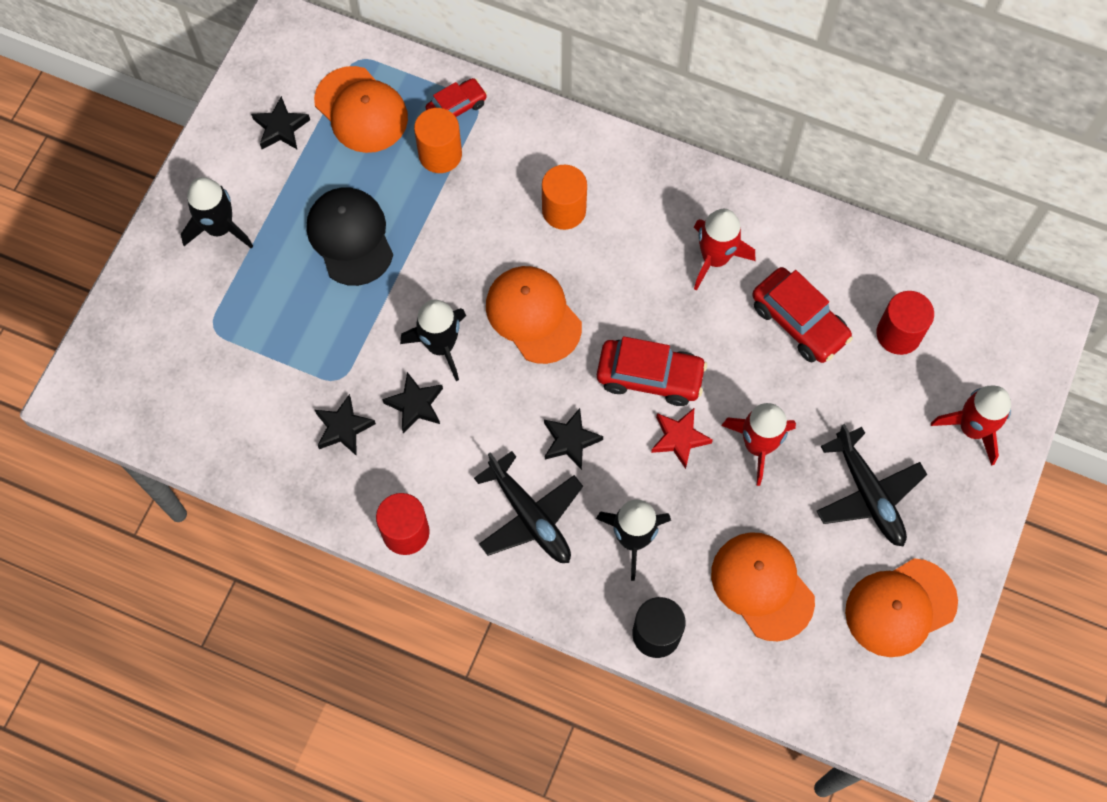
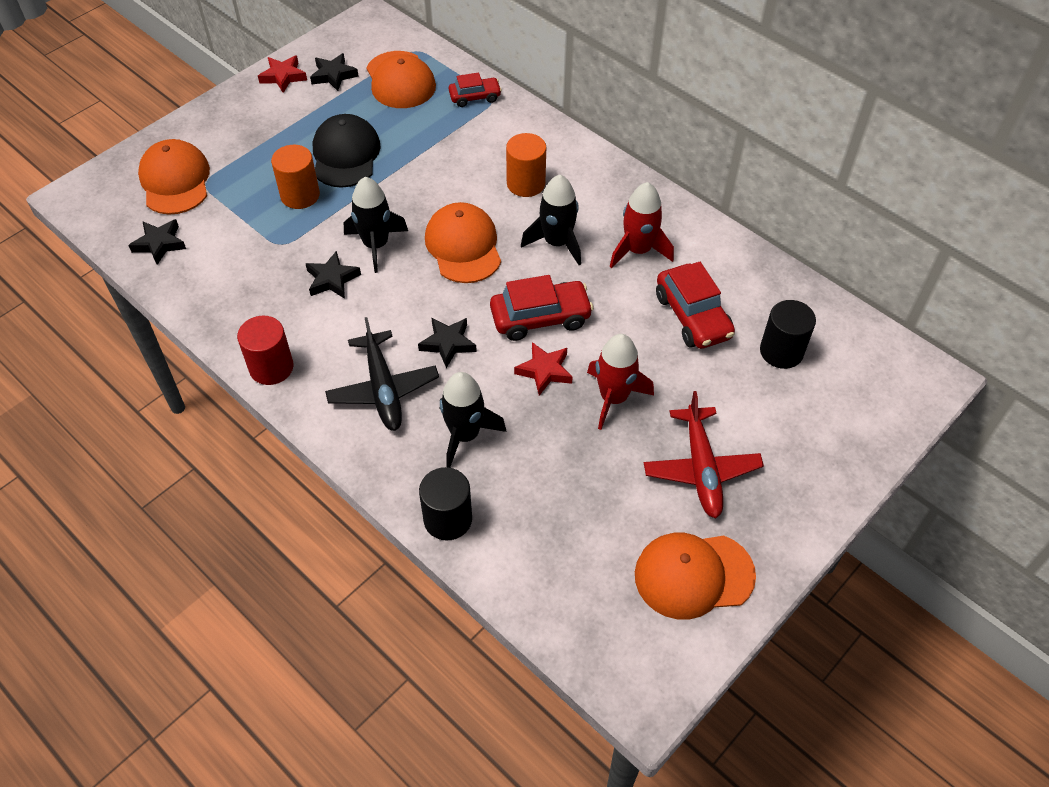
camera: 20 degrees right, 15 degrees down
(219, 228) = (250, 123): black rocket -> black rocket (556, 243)
(223, 149) = (283, 77): none -> red star
(343, 428) = (264, 278): black star -> black star (159, 244)
(440, 154) = (445, 122): orange cylinder -> orange cylinder (300, 195)
(650, 377) = (540, 318): red car -> red car turned 45 degrees counterclockwise
(762, 586) = (566, 512): orange cap -> orange cap (175, 181)
(868, 494) = (701, 468): black plane -> red plane
(898, 334) = (781, 351): red cylinder -> black cylinder
(972, 428) = (824, 446): red rocket -> none

